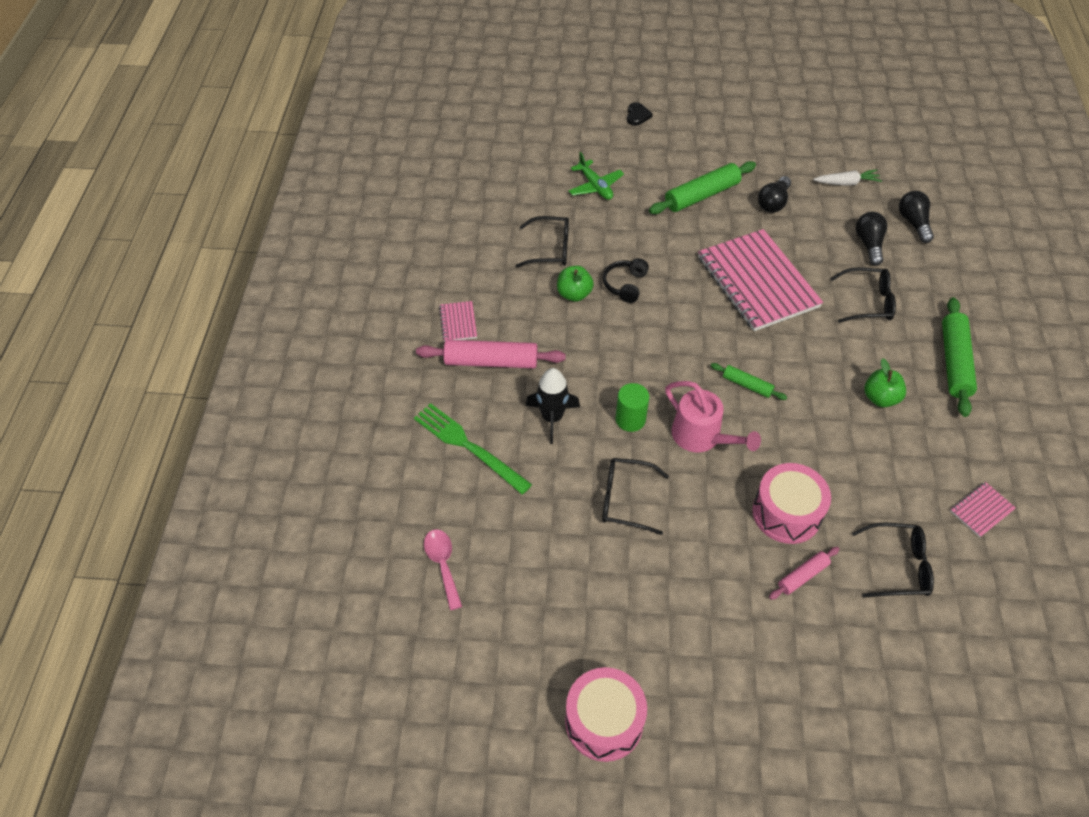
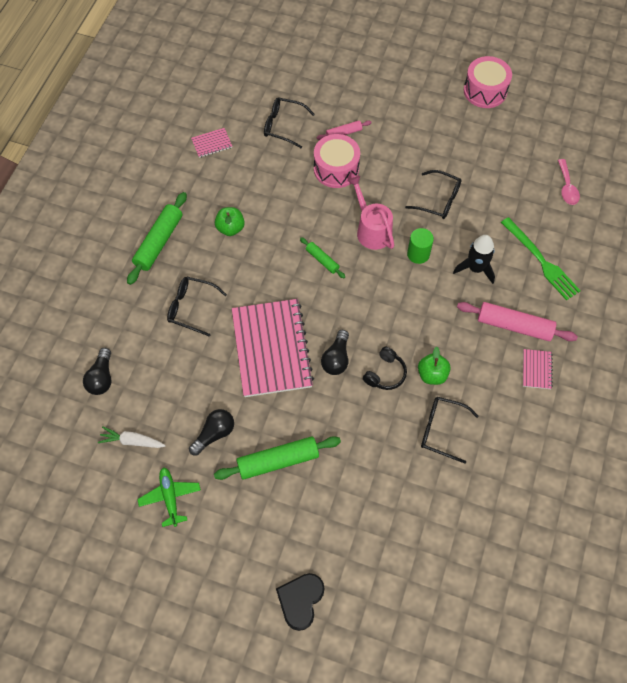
camera: 165 degrees left, 10 degrees up
(595, 186) = (378, 500): green plane -> green plane (170, 497)
(637, 116) = (300, 600): black heart -> black heart, size x1.60
(869, 244) = (155, 364): black light bulb -> black light bulb (336, 359)

